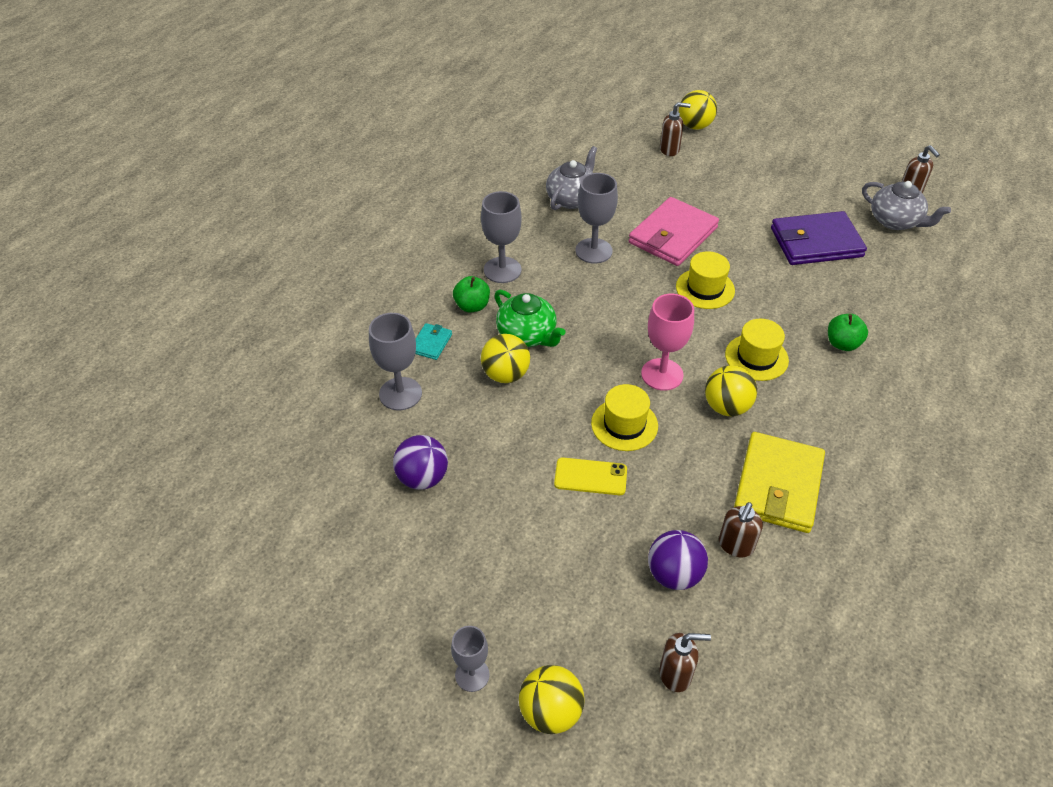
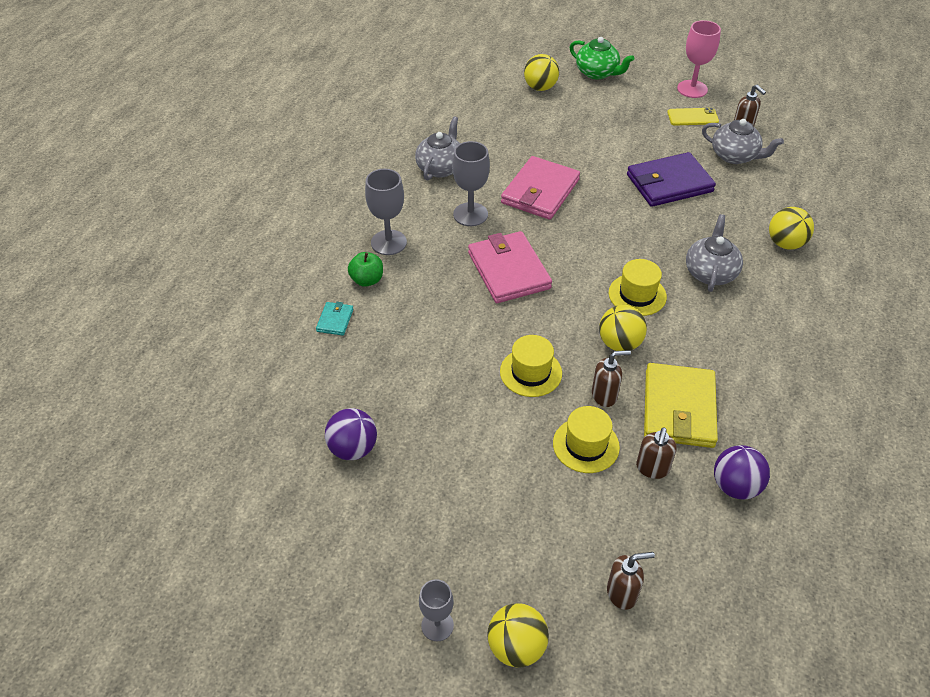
camera: 10 degrees left, 0 degrees up
(400, 394) = (315, 372): grey goblet -> none
(505, 375) = (412, 341): yellow ball -> yellow ball (785, 243)
(527, 335) = (424, 301): green teapot -> green teapot (597, 73)
(590, 477) = (509, 425): yellow phone -> yellow phone (692, 117)
(622, 314) = (508, 270): none -> pink wallet
(662, 374) = (556, 321): pink goblet -> pink goblet (692, 89)
(670, 149) = (521, 112): brown soap dispenser -> brown soap dispenser (604, 395)
(674, 574) = (603, 503): purple ball -> purple ball (735, 486)
(705, 288) = (579, 237): yellow hat -> yellow hat (586, 445)
(842, 344) = (710, 273): green apple -> grey teapot

